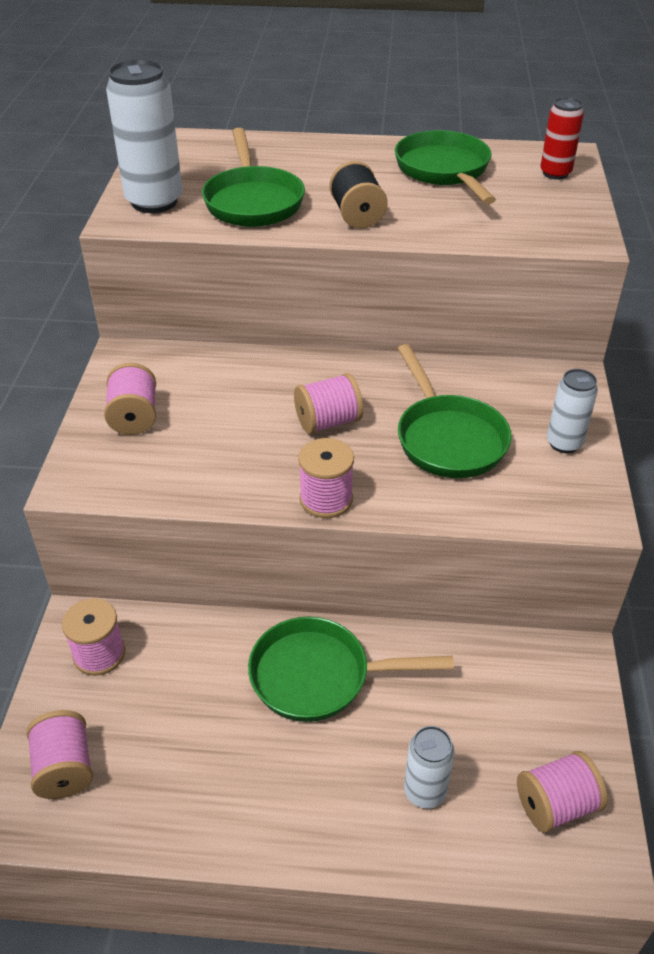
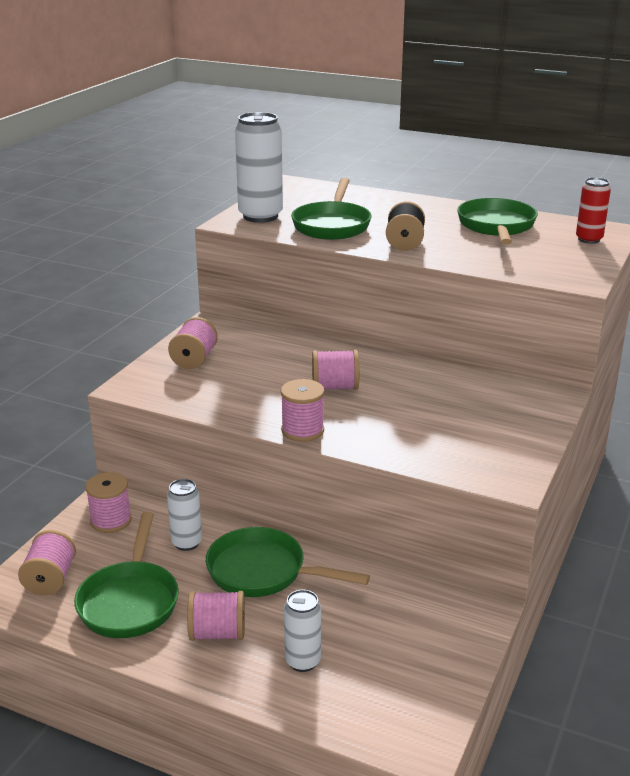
camera: 20 degrees right, 15 degrees down
(448, 438) = (423, 413): green pan -> green pan (130, 601)
(556, 805) = (404, 698): pink spool -> pink spool (217, 633)
(564, 443) = (517, 434): white can -> white can (186, 543)

